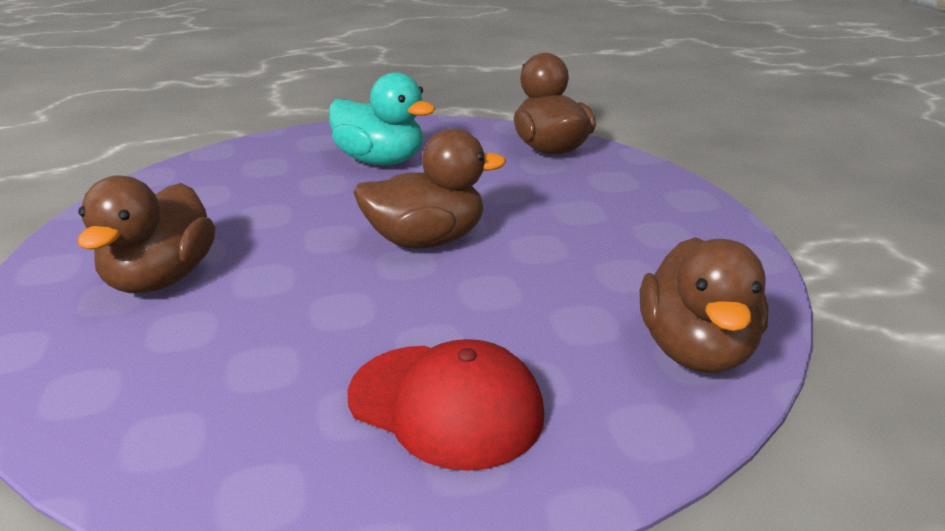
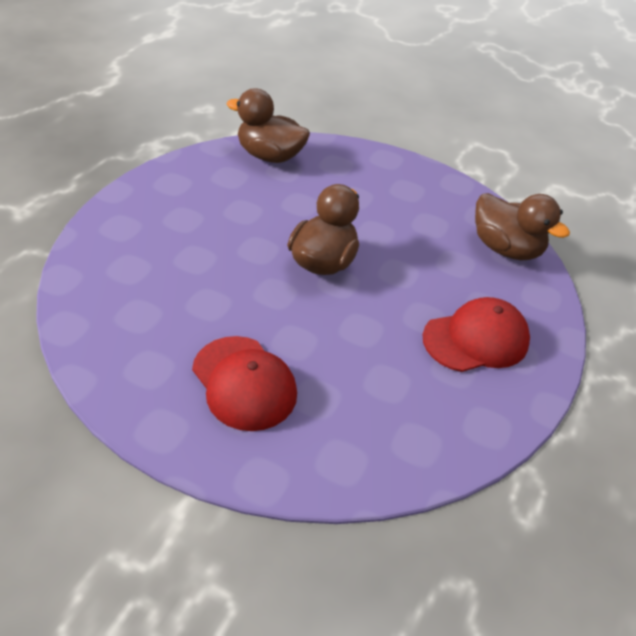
camera: 55 degrees left, 15 degrees up
(161, 279) = (244, 383): brown duck -> red cap
(380, 161) = (194, 220): turquoise duck -> none

